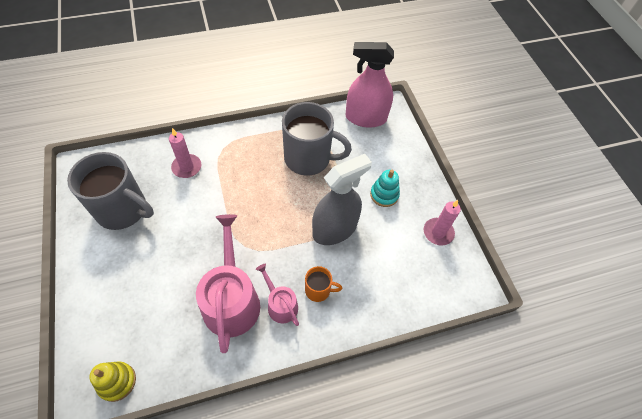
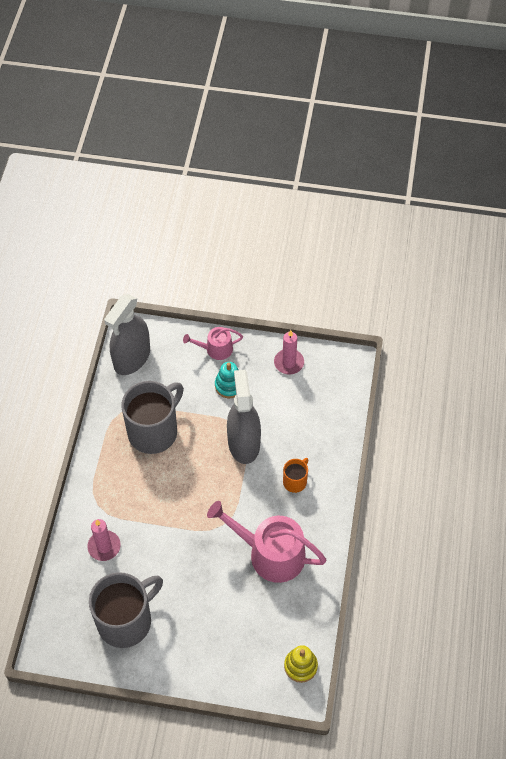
camera: 60 degrees left, 0 degrees up
(280, 304) = (293, 516): pink watering can -> pink watering can (215, 349)
(366, 118) = (132, 358): pink spray bottle -> grey spray bottle

